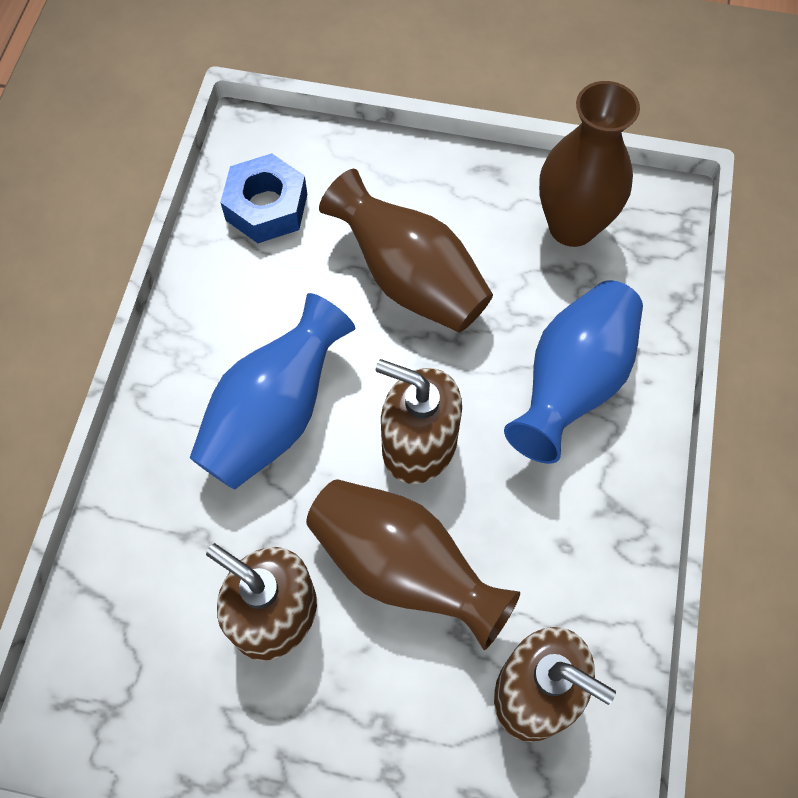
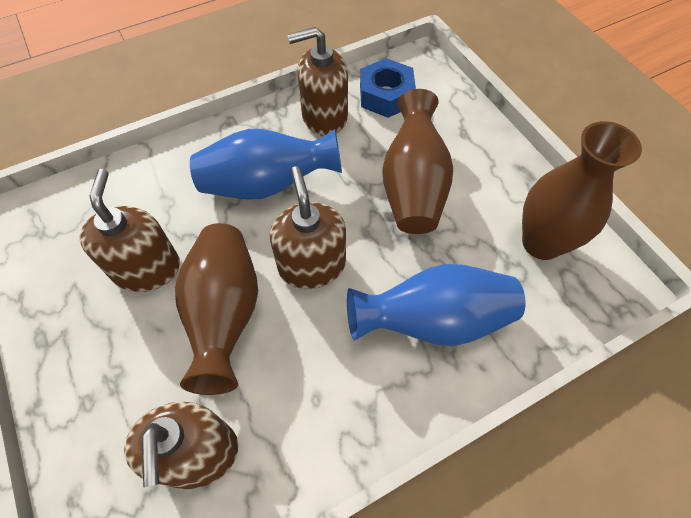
camera: 50 degrees right, 5 degrees down
(235, 289) = (324, 117): none -> brown soap dispenser

